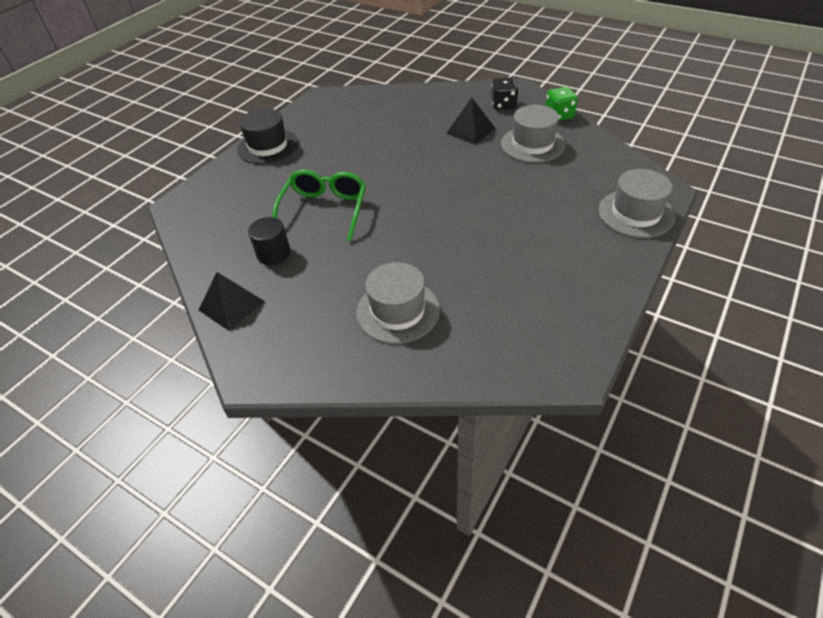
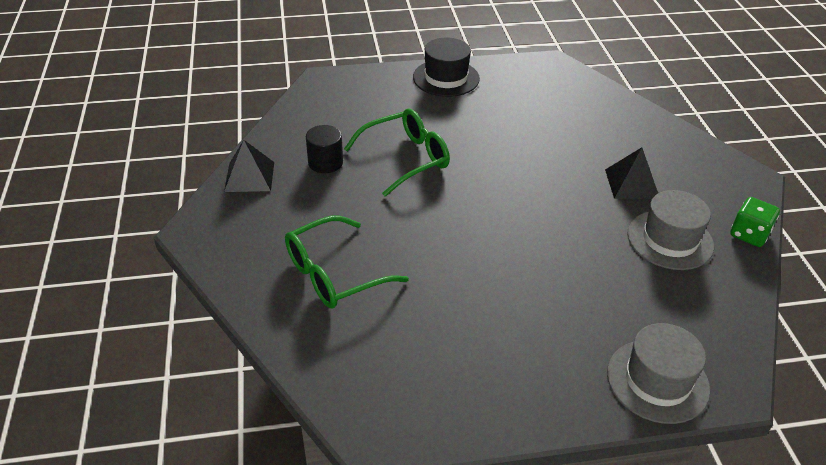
camera: 45 degrees right, 5 degrees down
(398, 311) = (334, 274): grey hat -> green glasses
(503, 104) = (708, 183): black dice -> none

